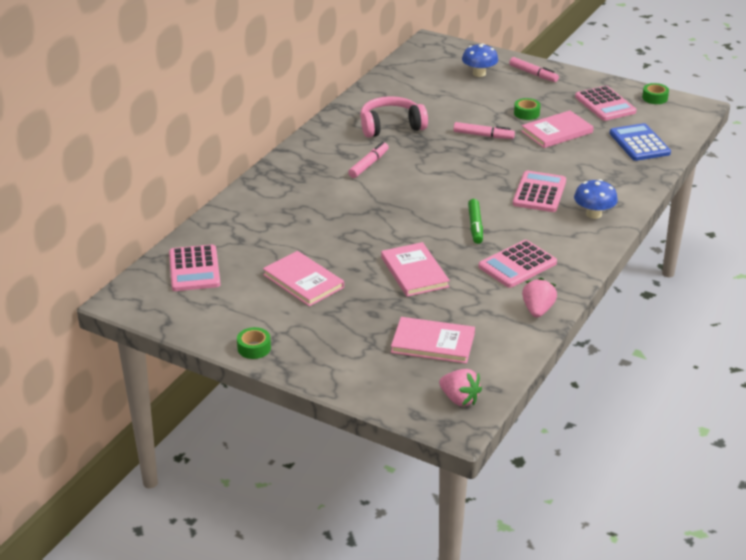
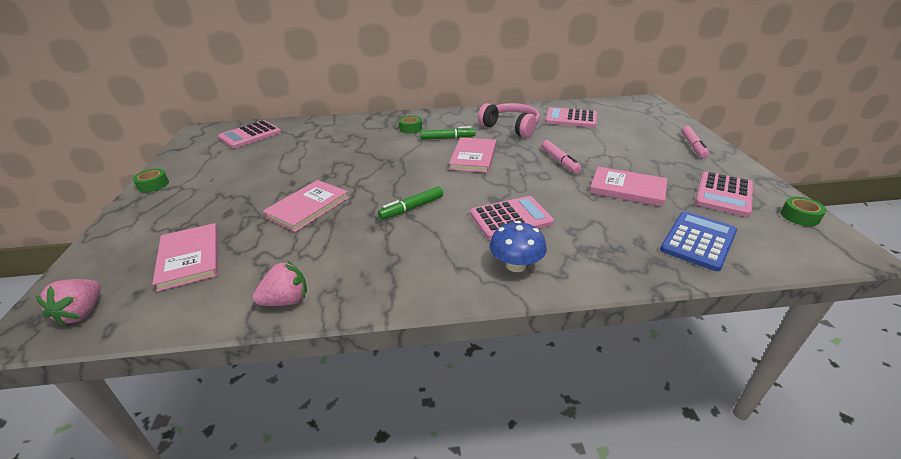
camera: 55 degrees right, 0 degrees up
(303, 281) = (260, 171): pink book -> pink book (473, 157)
(368, 164) = (447, 138): pink marker -> green marker
(479, 73) = (644, 128): blue mushroom -> none
(517, 265) = (366, 254): pink calculator -> pink calculator (571, 118)
(526, 113) = (628, 165): green tape -> green tape (410, 128)

